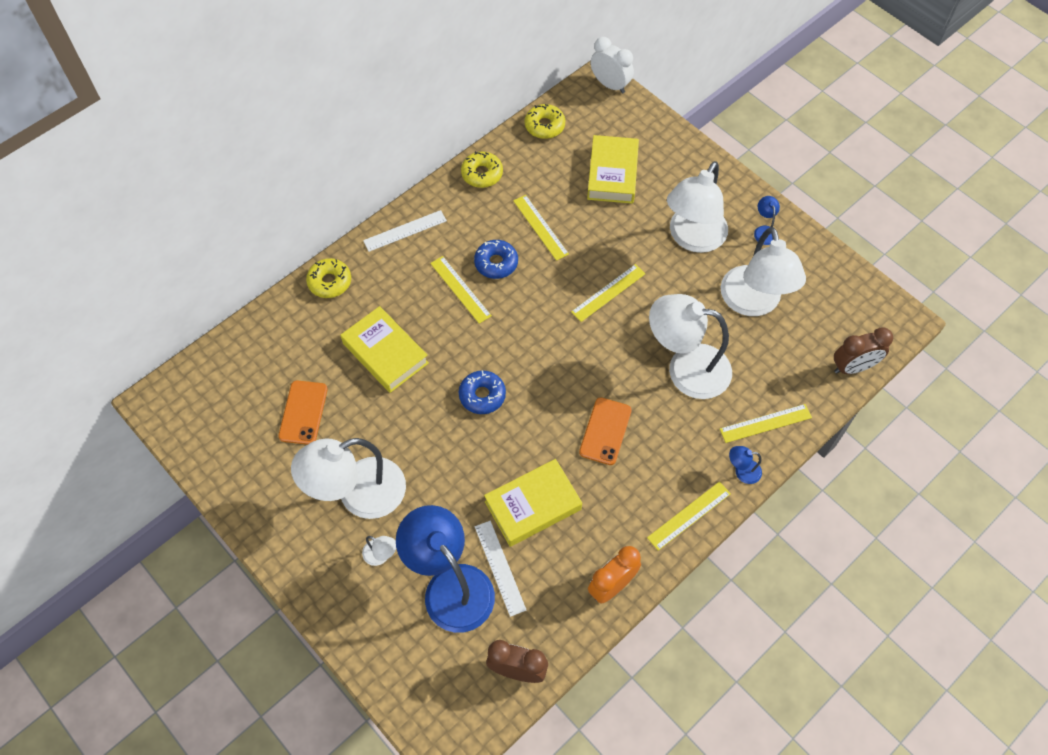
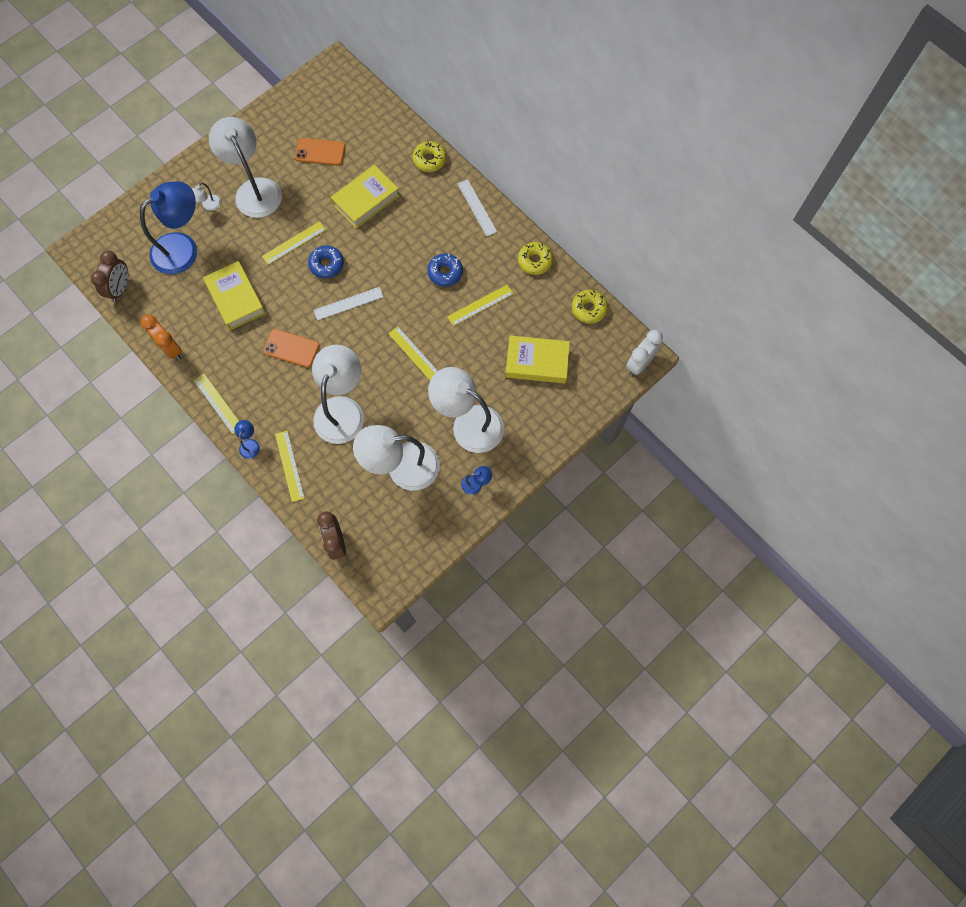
camera: 90 degrees right, 10 degrees up
(460, 289) = (421, 248): yellow ruler -> yellow ruler (294, 243)
(499, 567) = (192, 277): white ruler -> white ruler (348, 303)

